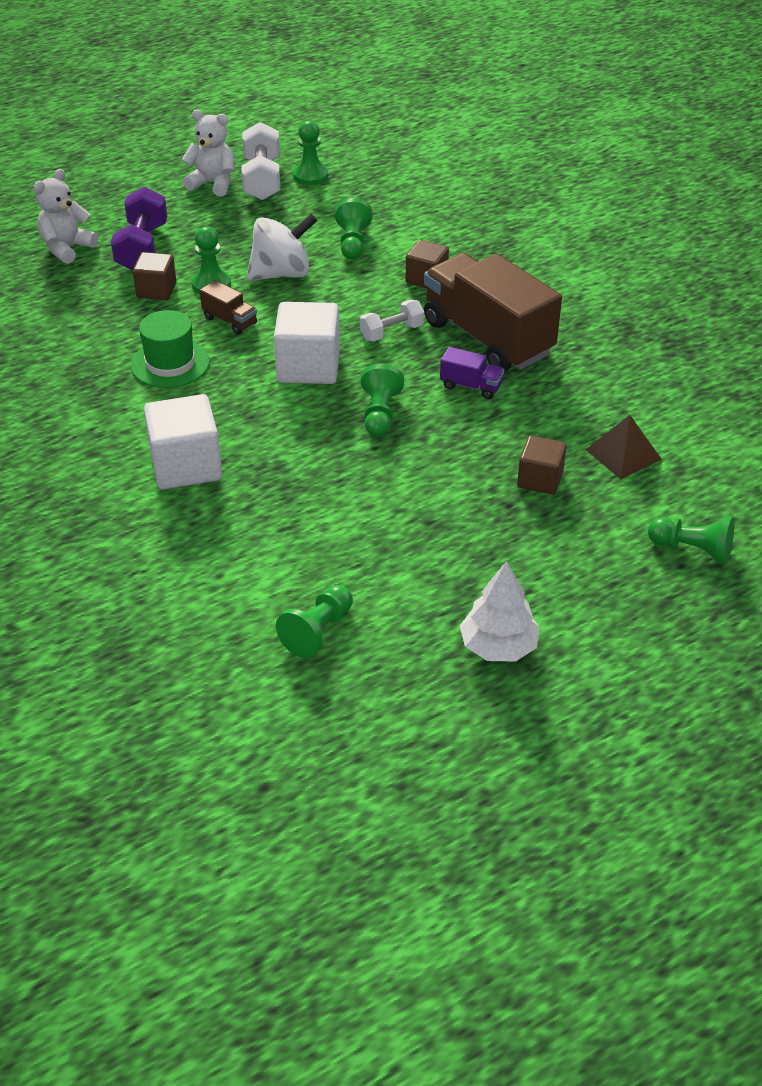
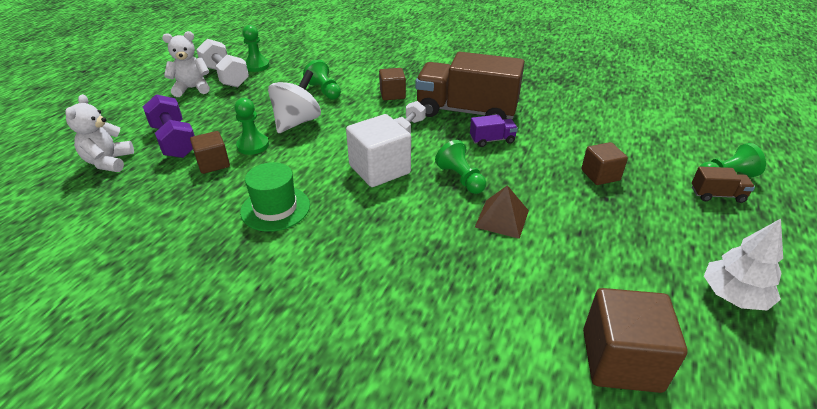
camera: 35 degrees left, 5 degrees down
(186, 466) = (369, 279): white cube -> none
(230, 321) = (291, 162): brown truck -> brown truck (717, 195)
(318, 631) = (621, 360): green pawn -> brown cube
(623, 454) = (618, 142): brown pyramid -> brown pyramid (502, 218)

